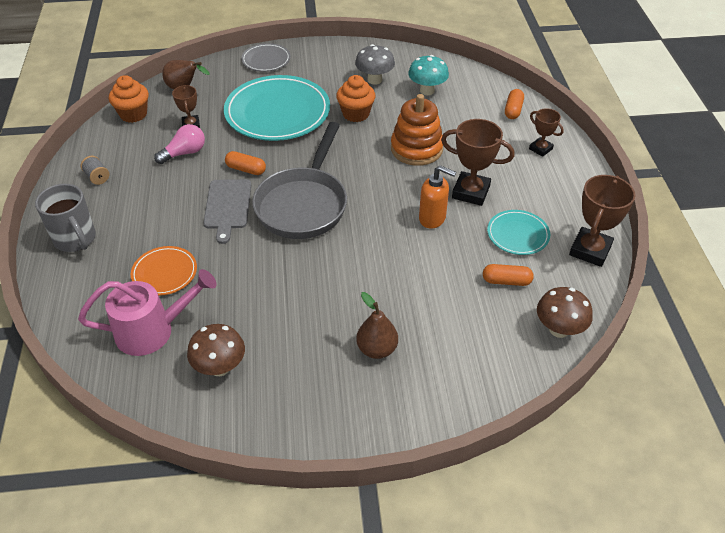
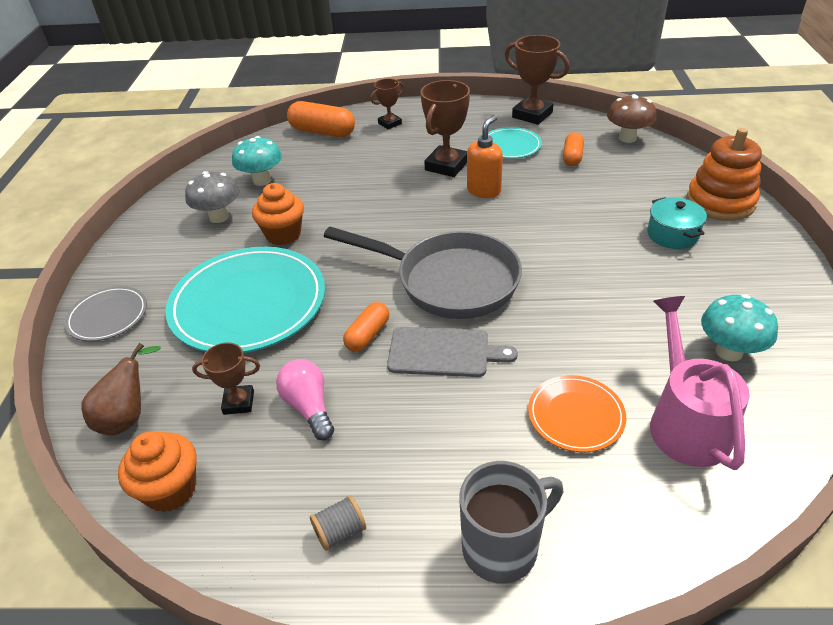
camera: 80 degrees left, 5 degrees down
(220, 367) = (729, 351): brown mushroom -> turquoise mushroom
(377, 349) = (672, 234): brown pear -> turquoise pot
(416, 149) = (367, 194): orange stacking toy -> orange stacking toy (720, 202)
(513, 110) = (322, 132): orange capsule -> orange capsule, size x1.67

